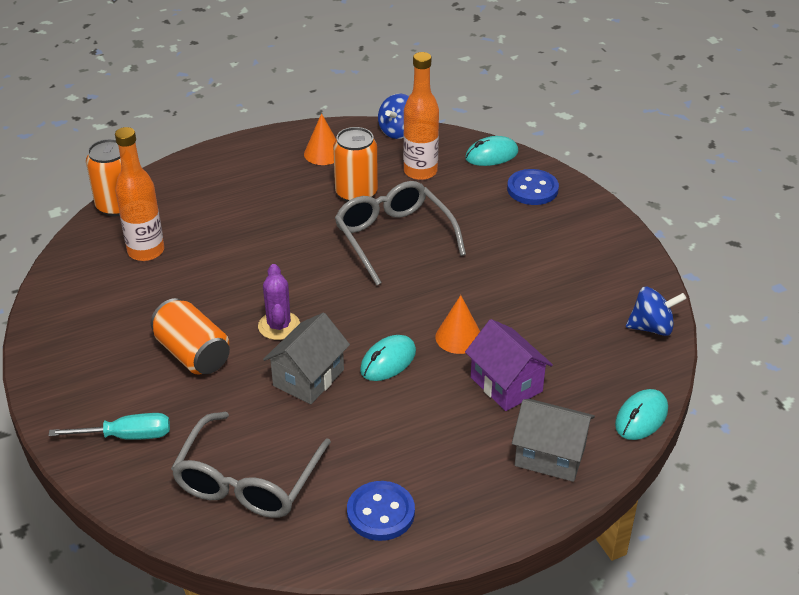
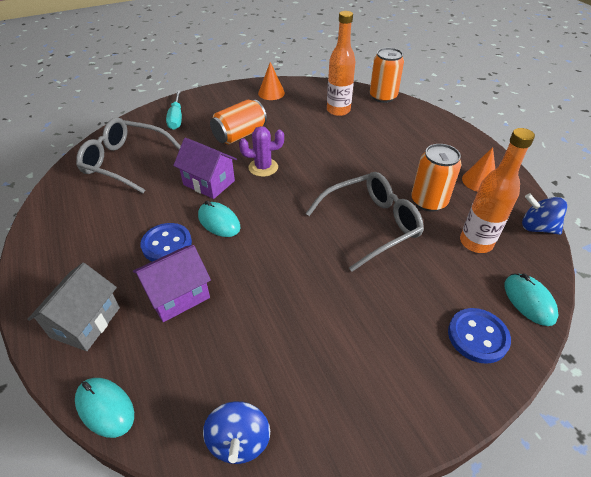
camera: 90 degrees right, 5 degrees up
(308, 378) = (209, 183): grey house -> purple house
(380, 513) = (73, 219): blue button -> blue button (167, 244)
(458, 337) = (241, 265): orange cone -> orange cone (271, 93)

